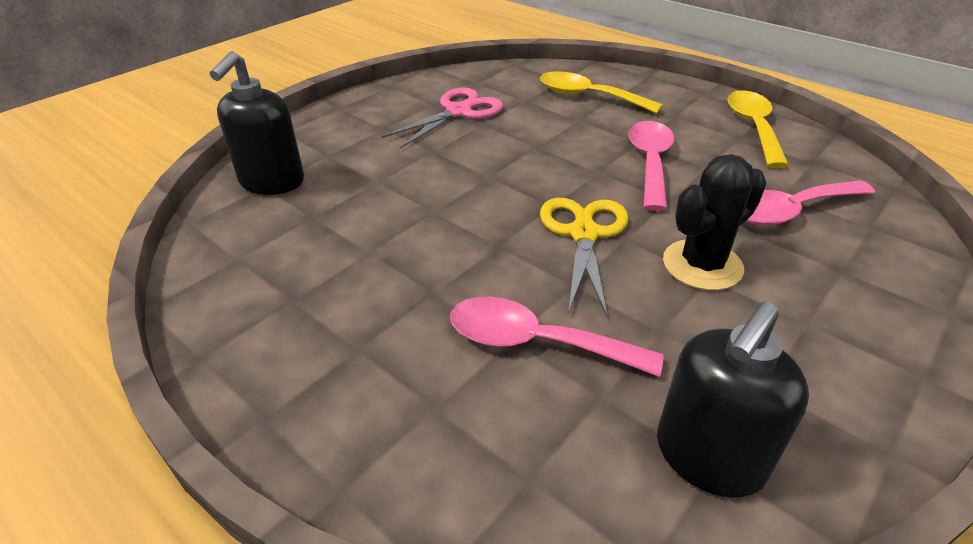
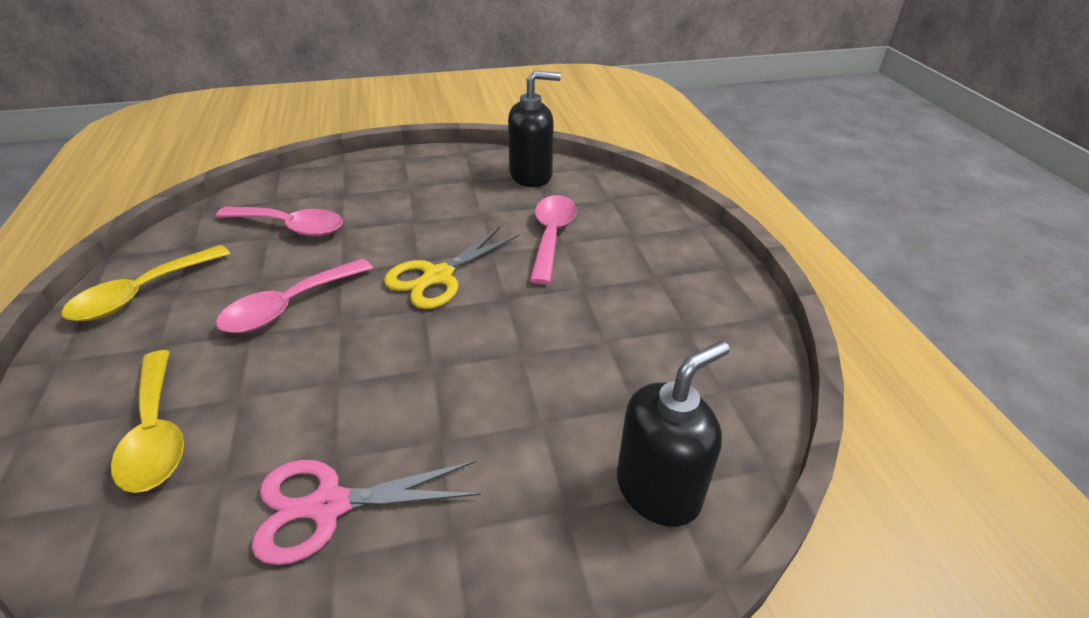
camera: 145 degrees left, 0 degrees up
(536, 342) = (551, 236): pink spoon -> pink spoon turned 135 degrees counterclockwise
(702, 265) = (404, 227): black cactus -> none

